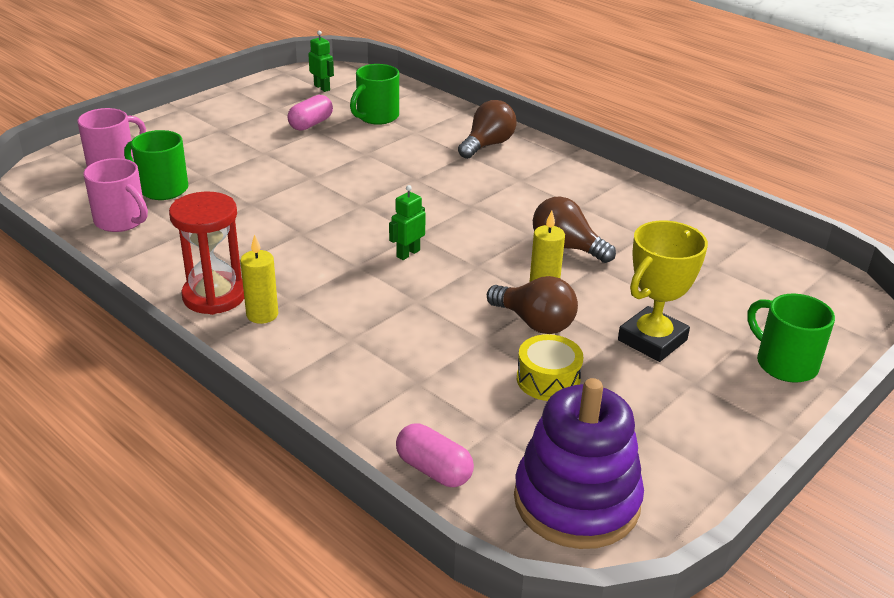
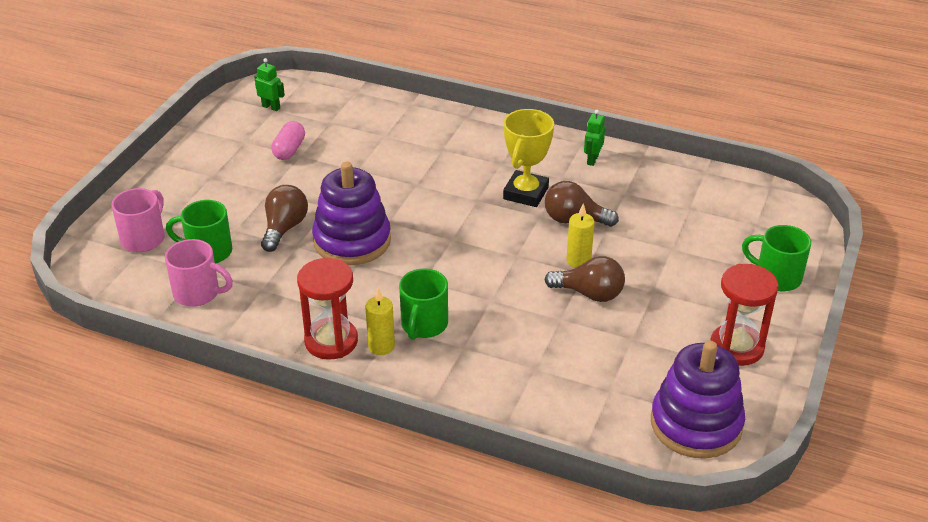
camera: 20 degrees left, 5 degrees up
(310, 212) = (352, 241): none -> purple stacking toy
(376, 117) = (341, 128): green mug -> green mug (423, 325)
(408, 253) = (457, 259): green robot -> green robot (592, 160)
(434, 469) = (589, 432): pink capsule -> none
(487, 145) = (454, 135): brown light bulb -> brown light bulb (284, 228)
(548, 380) = (625, 338): yellow drum -> none
(652, 340) = (679, 284): yellow trophy -> yellow trophy (525, 193)
(685, 427) = (736, 347): none -> red hourglass

